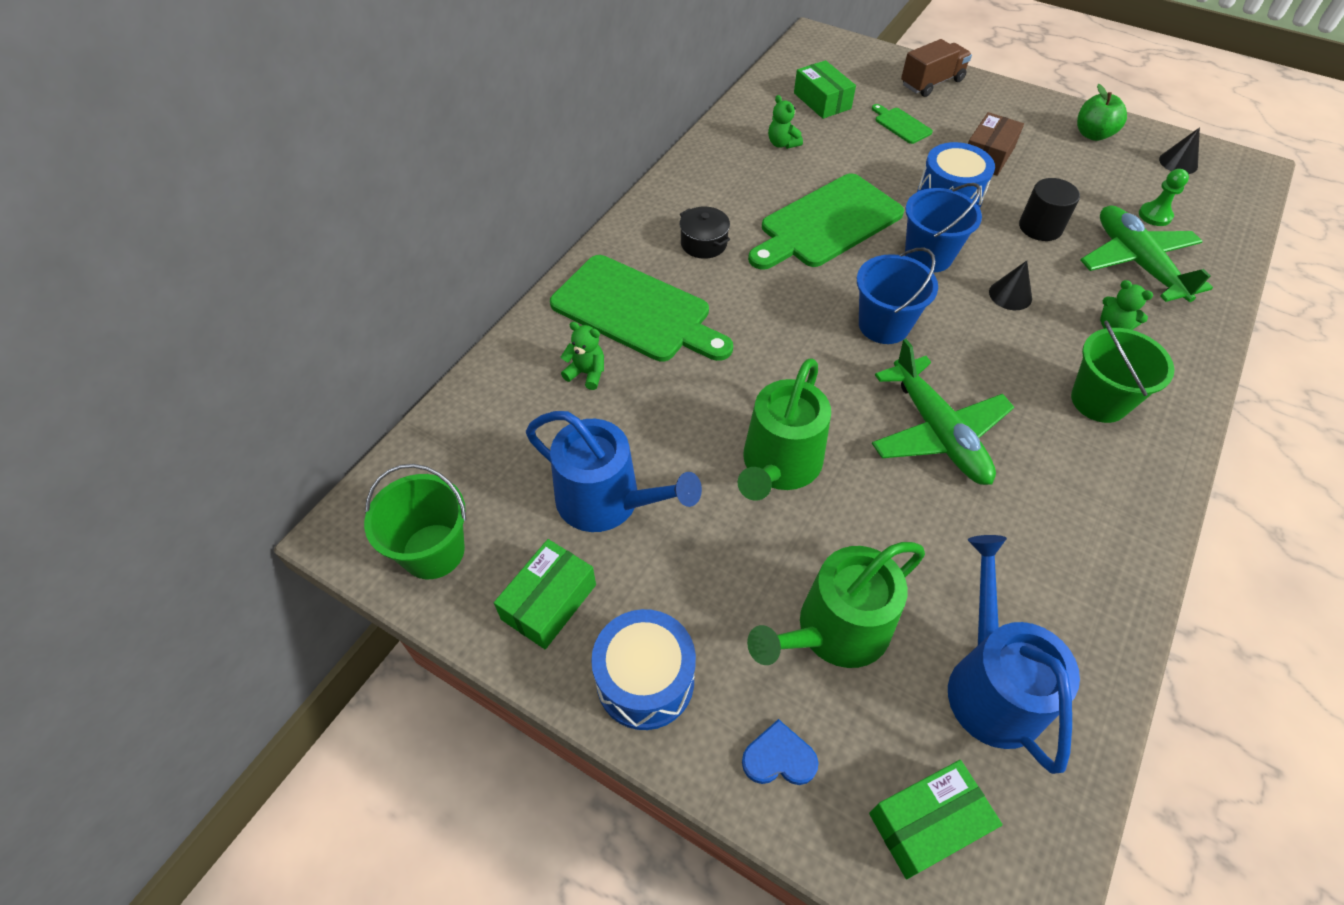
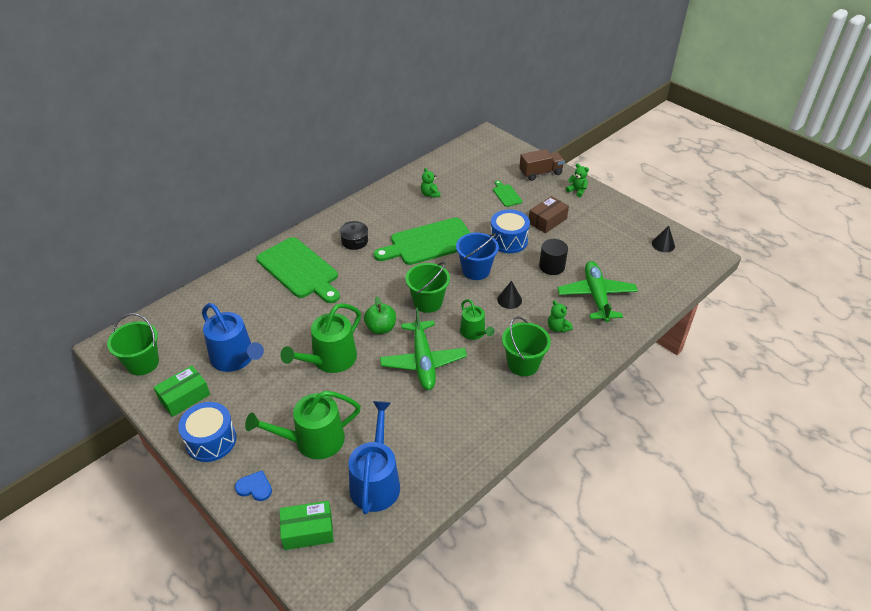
camera: 15 degrees right, 10 degrees down
(586, 373) = (257, 296): green teddy bear -> green teddy bear (577, 191)
(822, 101) = (468, 173): green box -> none
(884, 325) = (427, 302): blue bucket -> green bucket
(989, 363) = (474, 332): none -> green watering can
(1092, 134) = (620, 219): green apple -> green apple (381, 328)
(1155, 215) = (626, 272): green pawn -> none

